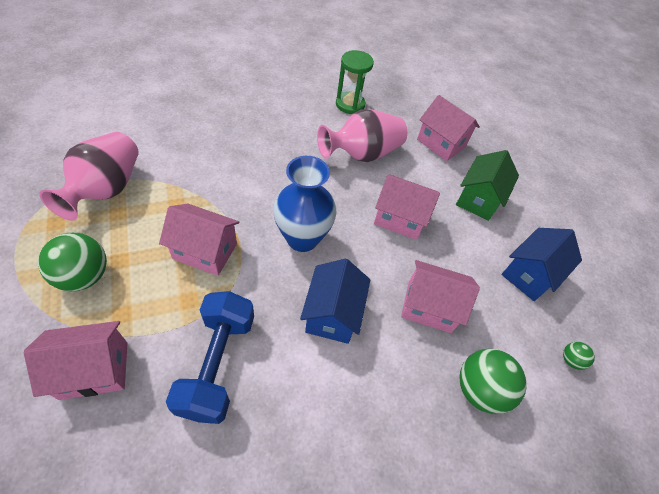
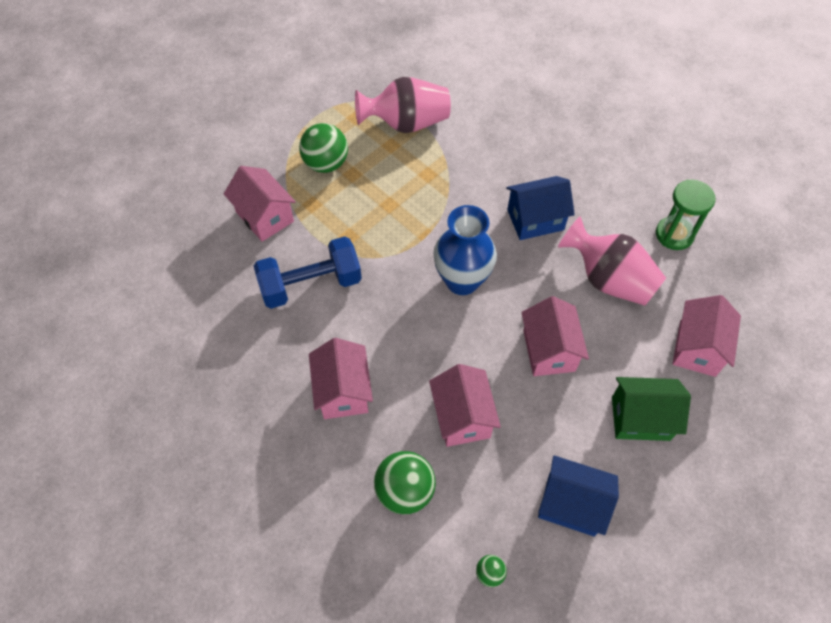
camera: 70 degrees right, 5 degrees up
(205, 251) = (398, 220): pink house -> pink house (343, 391)
(332, 314) = (402, 341): blue house -> blue house (535, 220)

